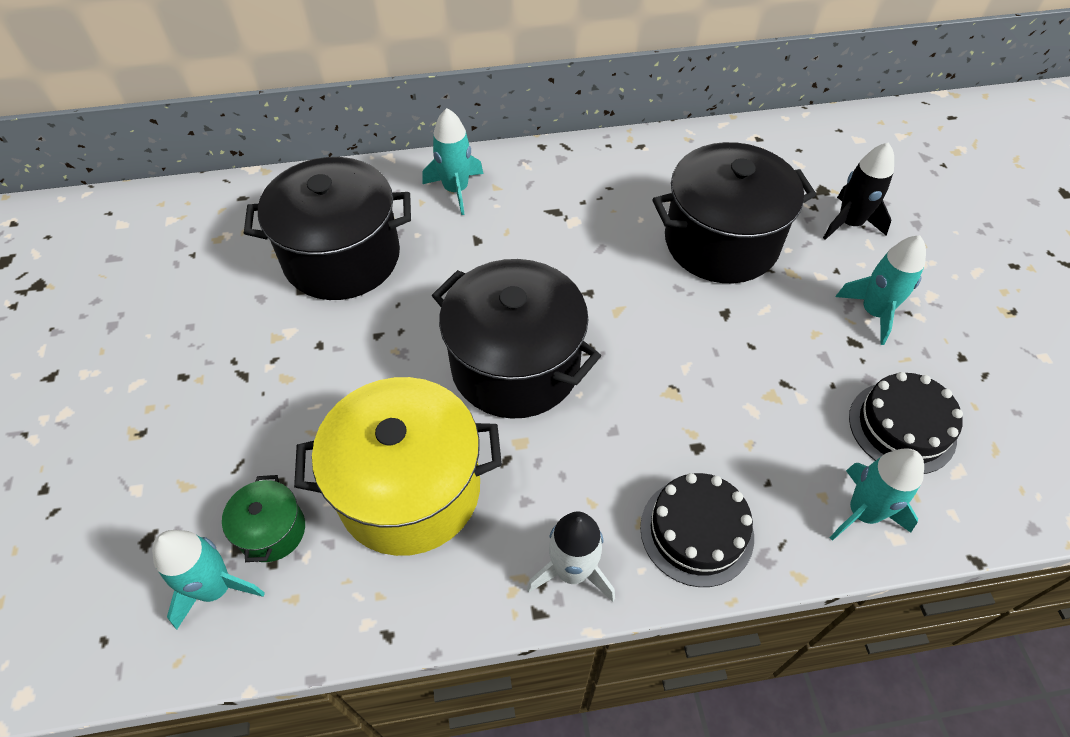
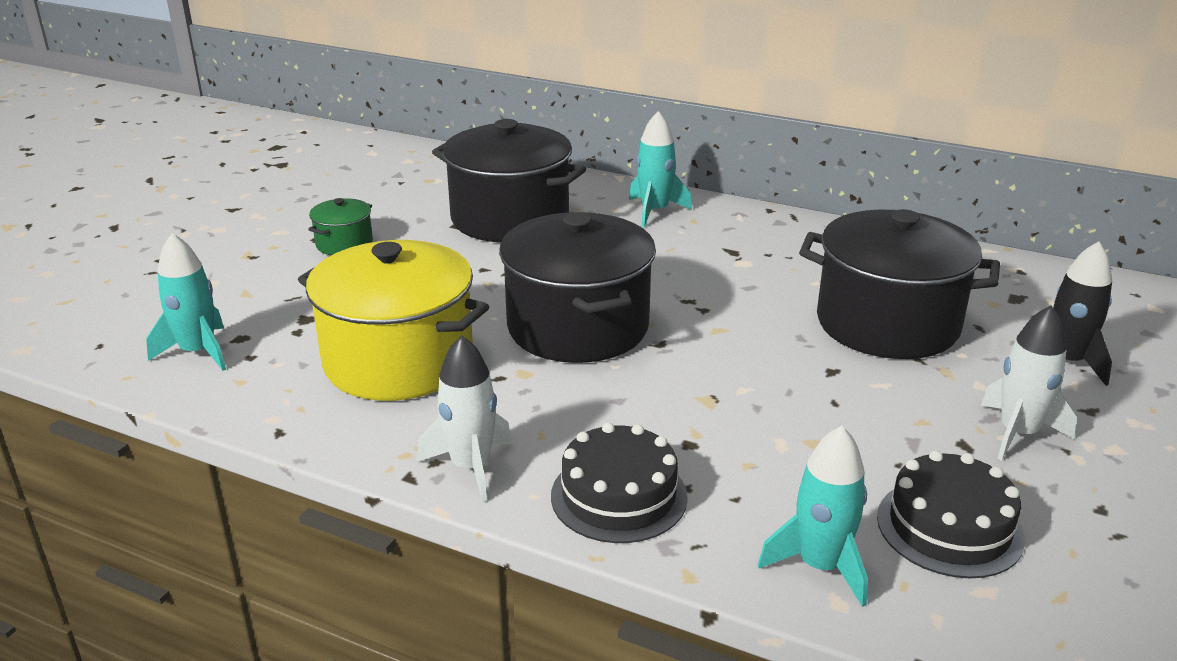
camera: 35 degrees right, 25 degrees down
(272, 531) = (272, 340): green pot -> green pot (344, 244)
(873, 312) = (1017, 433): turquoise rocket -> white rocket

